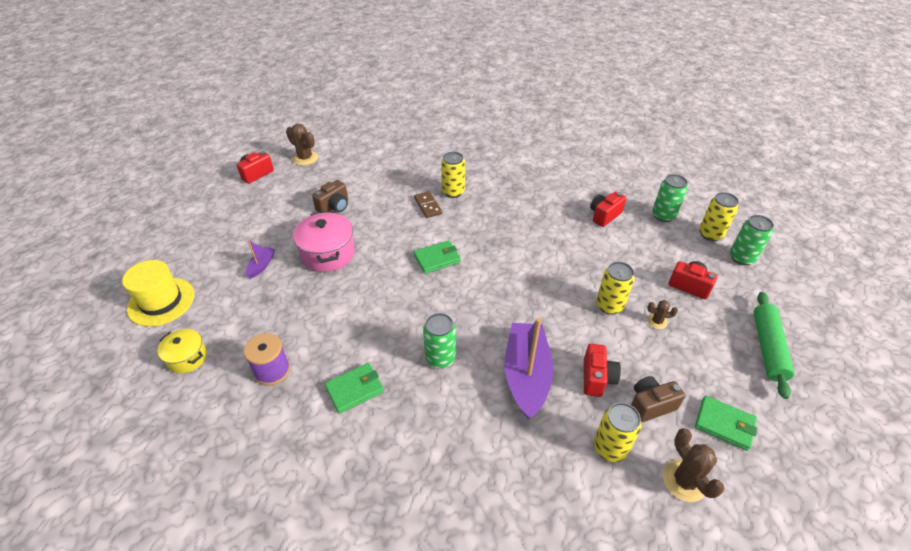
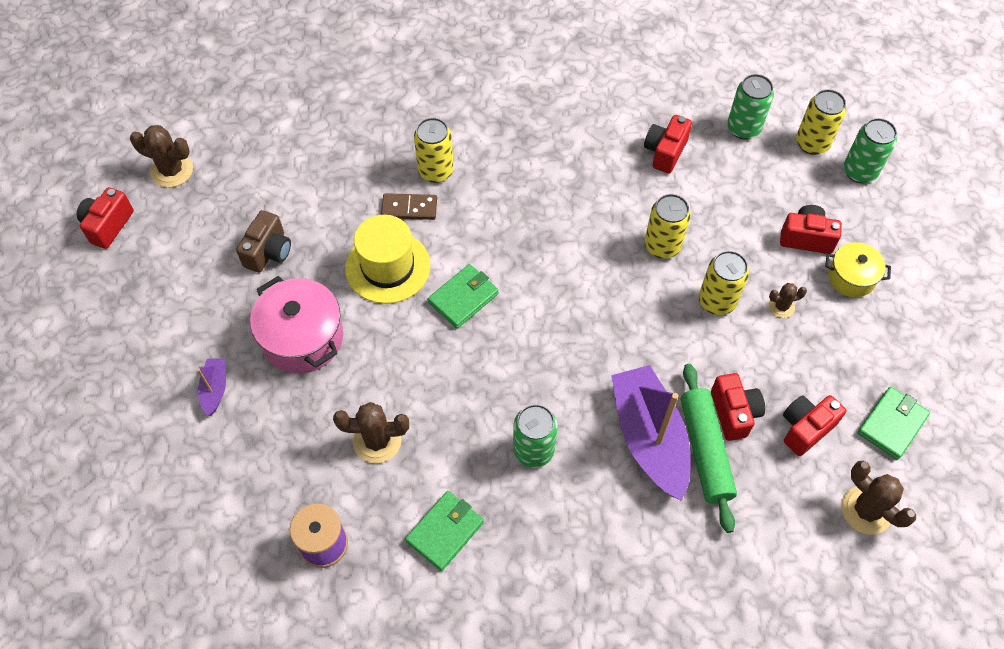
camera: 20 degrees left, 15 degrees up
(161, 301) = (100, 496): yellow hat -> yellow hat (388, 267)
(187, 358) = (195, 566): yellow pot -> yellow pot (851, 277)
(340, 321) = (377, 441): none -> brown cactus
(427, 206) = (409, 208): brown domino -> brown domino turned 45 degrees counterclockwise
(610, 447) = (776, 499): yellow can -> yellow can (662, 246)
(650, 405) = (805, 428): brown camera -> red camera
(724, 424) = (892, 424): green wallet -> green wallet turned 60 degrees counterclockwise
(767, 348) = (917, 303): green rolling pin -> green rolling pin (705, 450)

